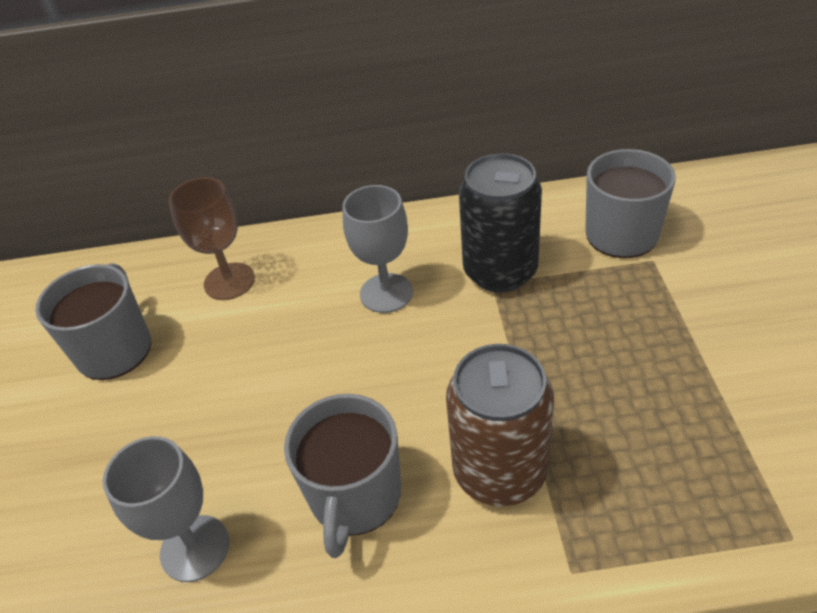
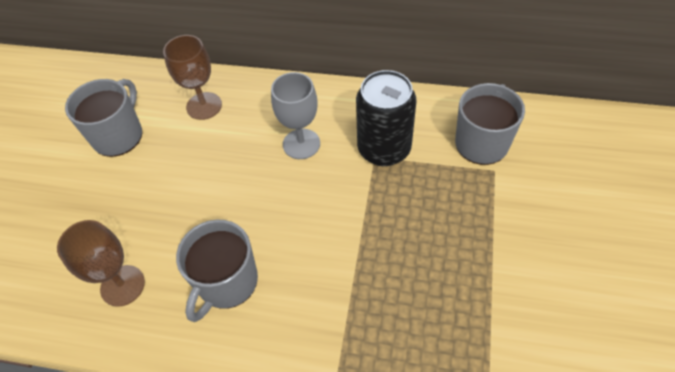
camera: 15 degrees right, 10 degrees up
(195, 548) = (122, 285): grey goblet -> brown goblet
(500, 471) = (322, 294): brown can -> none

